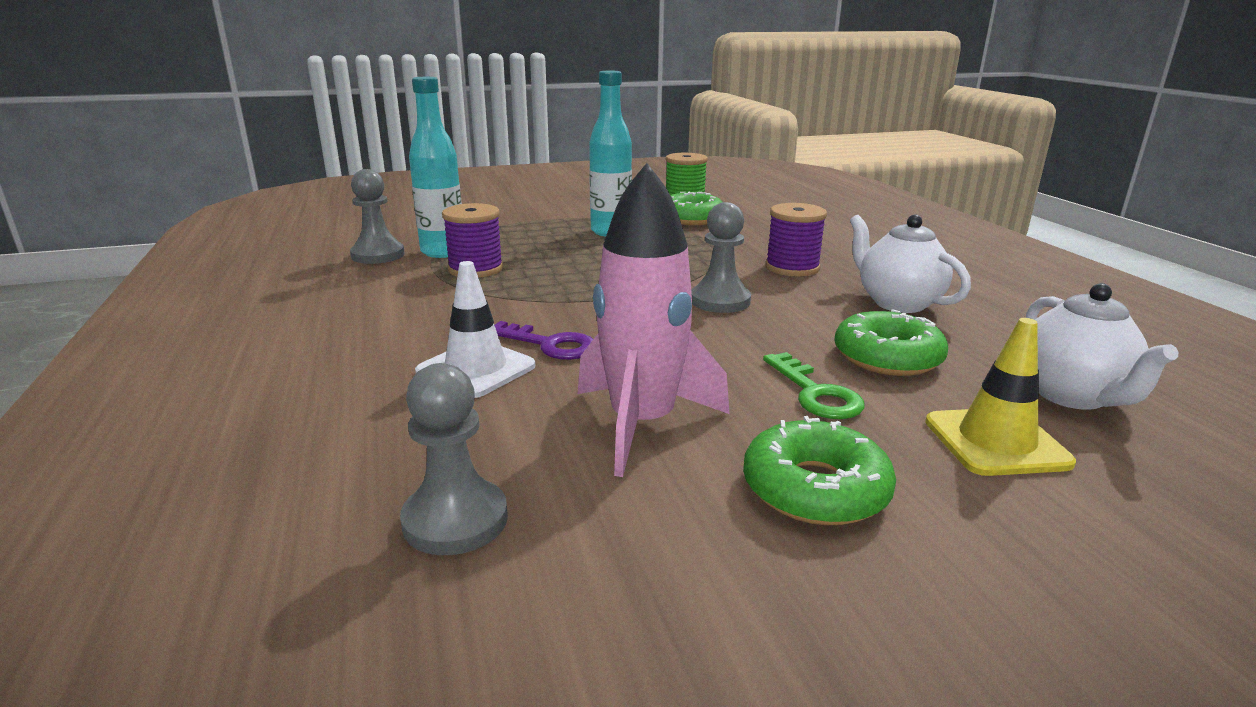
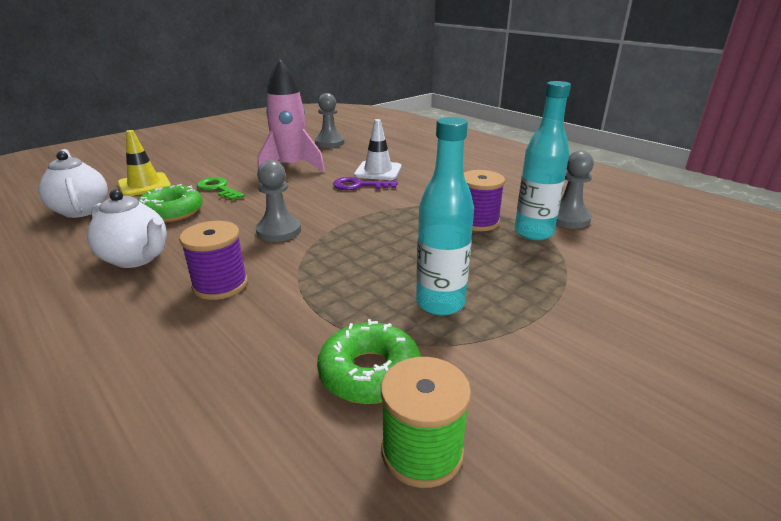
camera: 155 degrees right, 5 degrees up
(815, 489) = (224, 163): green donut -> none

